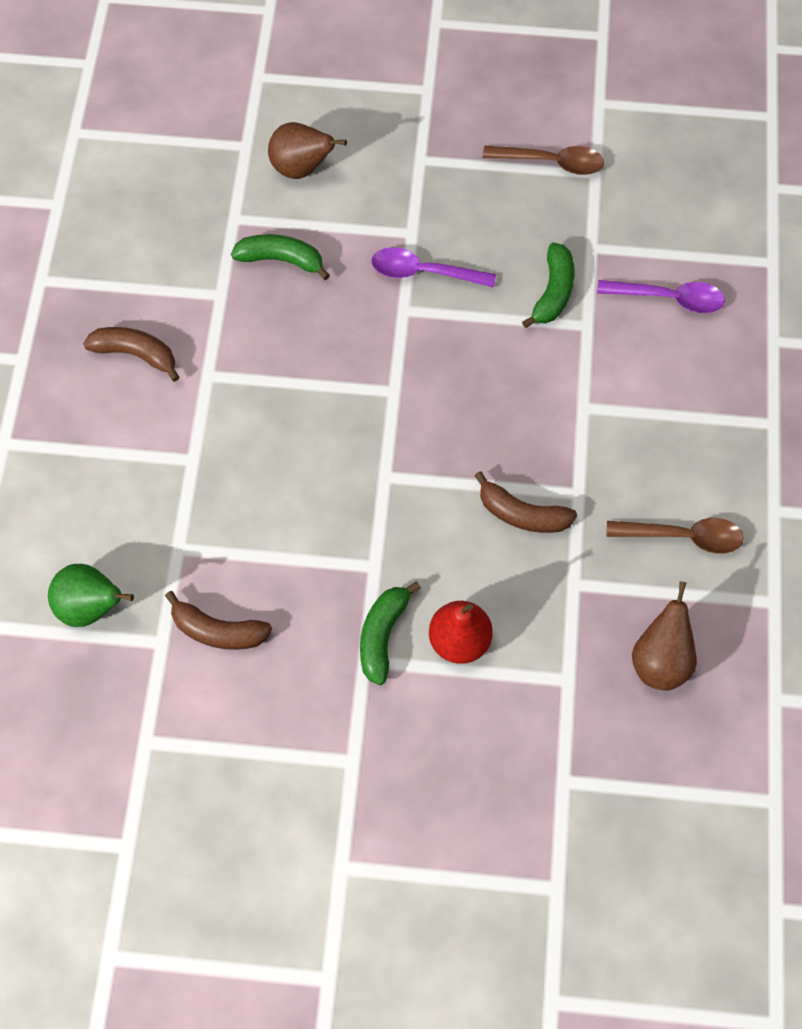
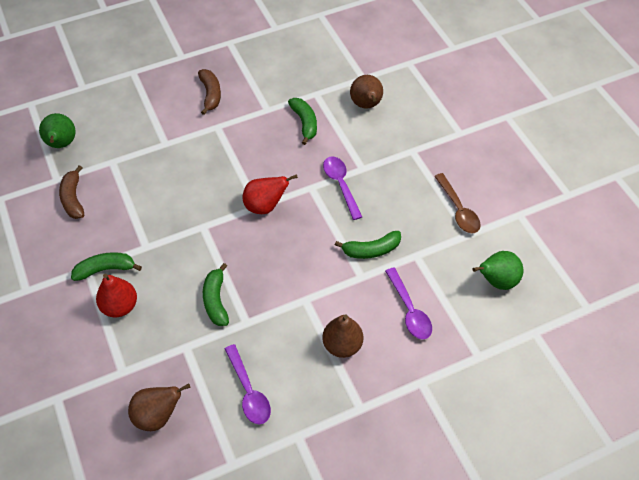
camera: 60 degrees right, 10 degrees down
(400, 381) = (265, 206): none -> red pear
(522, 514) = (216, 300): brown banana -> green banana
(676, 398) = (342, 345): none -> brown pear
(681, 183) = (496, 281): none -> green pear
(683, 536) = (249, 391): brown spoon -> purple spoon

